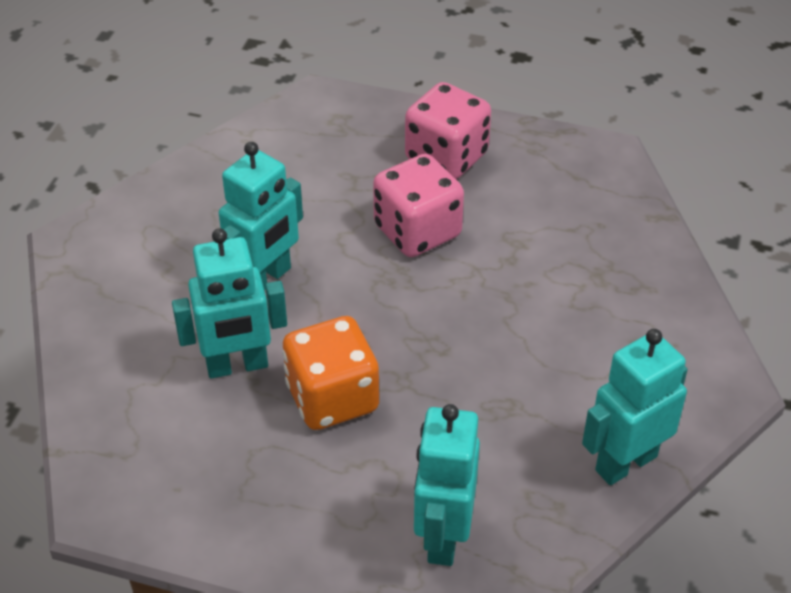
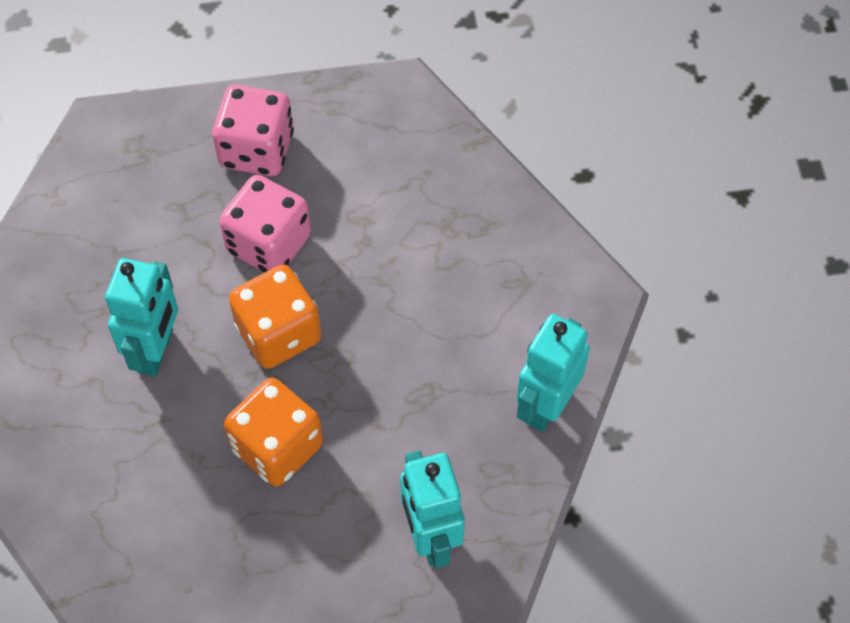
camera: 25 degrees left, 15 degrees up
(237, 366) = (177, 450): turquoise robot -> none
(386, 305) = (278, 333): none -> orange dice

